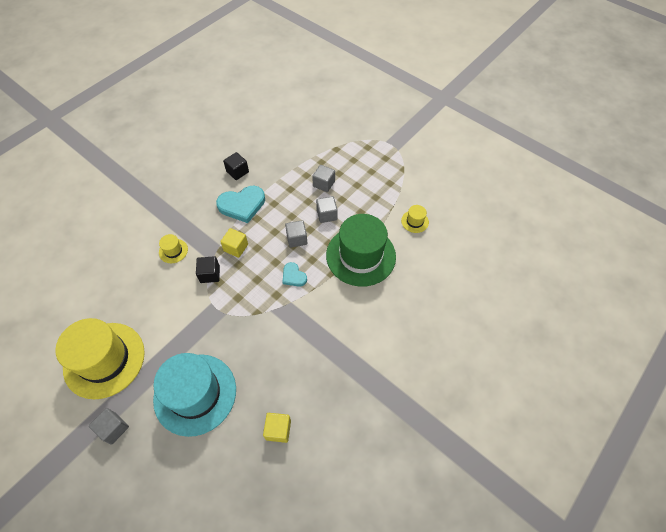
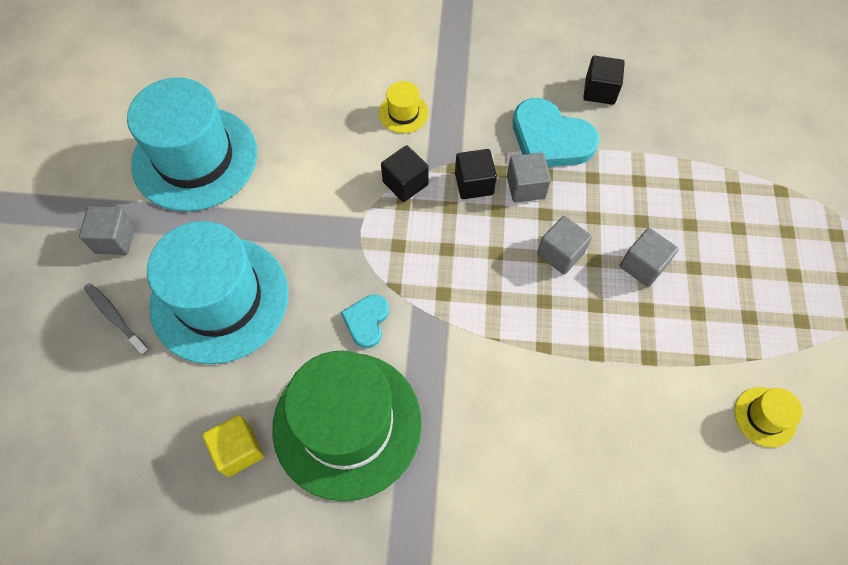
camera: 55 degrees right, 5 degrees up
(104, 360) = (195, 158): yellow hat -> turquoise hat
(159, 453) = (115, 317): none -> grey toothbrush
(236, 248) = (474, 183): yellow cube -> black cube
(293, 276) = (494, 295): turquoise heart -> turquoise heart (366, 321)
(324, 184) = (696, 220): grey cube -> grey cube (526, 187)
(361, 256) = (616, 371): green hat -> green hat (347, 424)

